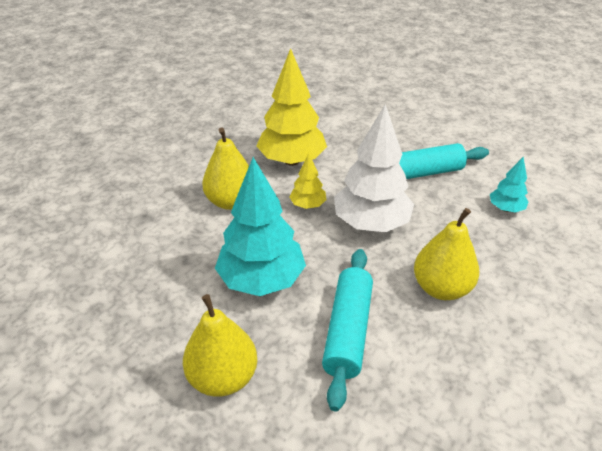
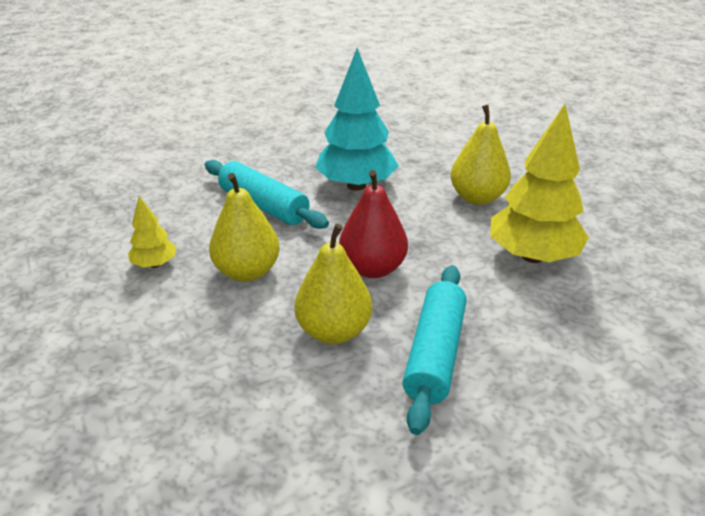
camera: 120 degrees right, 5 degrees down
(223, 377) = (285, 150): yellow pear -> yellow pear (334, 331)
(308, 205) = (436, 239): yellow tree -> yellow tree (155, 264)
(371, 223) = (372, 268): white tree -> red pear
(505, 208) = (299, 396): turquoise tree -> none

